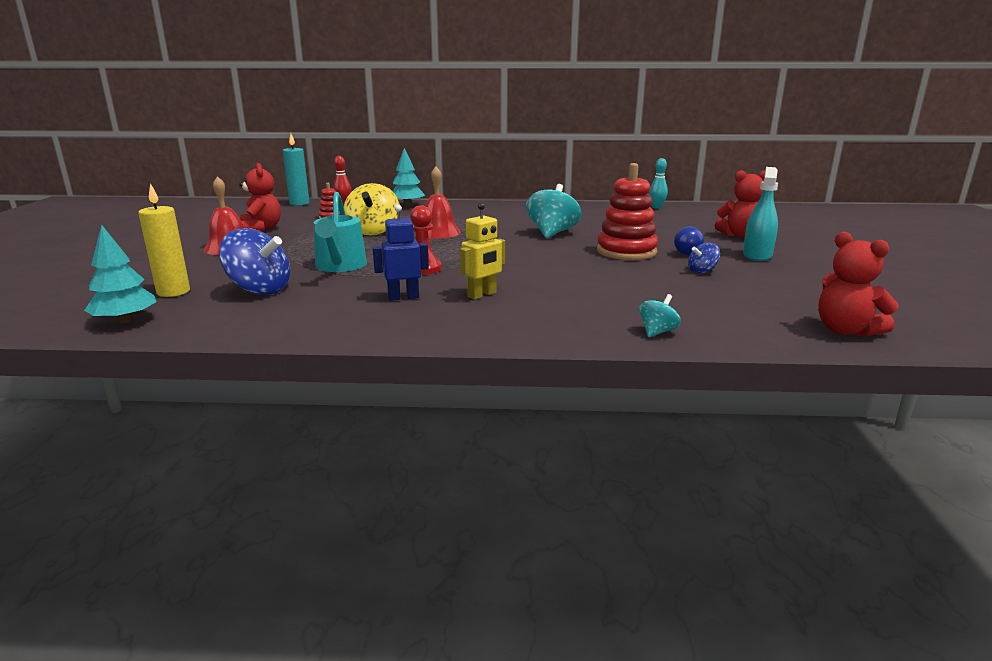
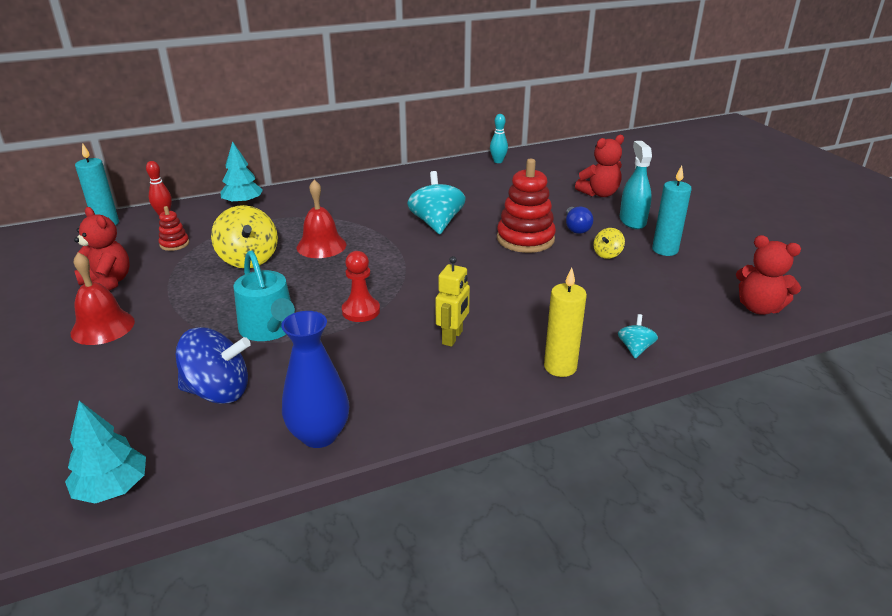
camera: 25 degrees left, 10 degrees up
(173, 292) = (117, 423): yellow candle -> yellow candle (560, 367)
(299, 325) = (319, 435): none -> blue vase
(403, 297) = (382, 362): blue robot -> none
(702, 271) = (607, 254): blue spinning top -> yellow spinning top
(772, 277) = (665, 250): none -> turquoise candle

